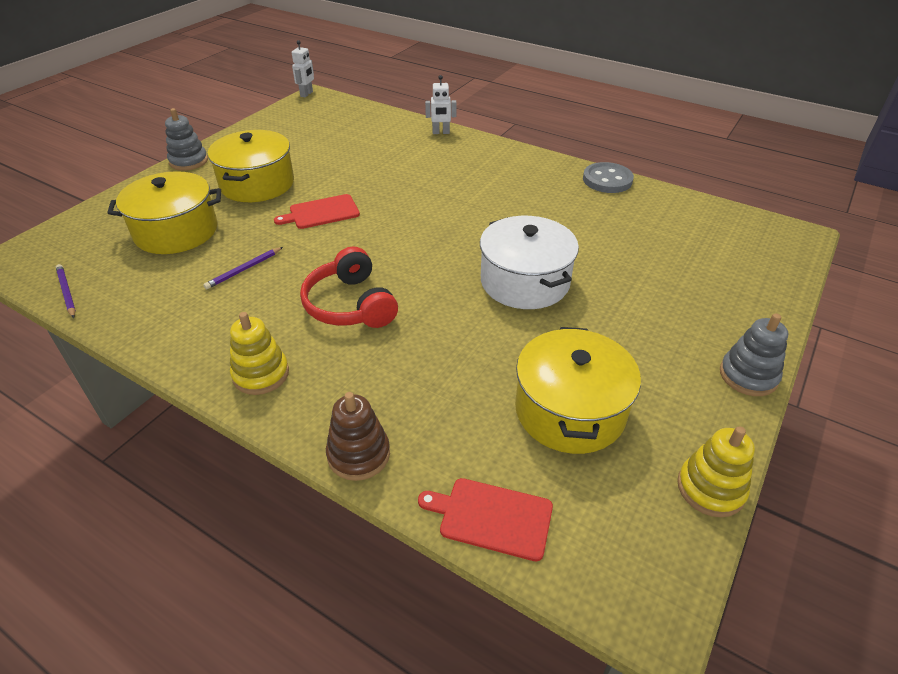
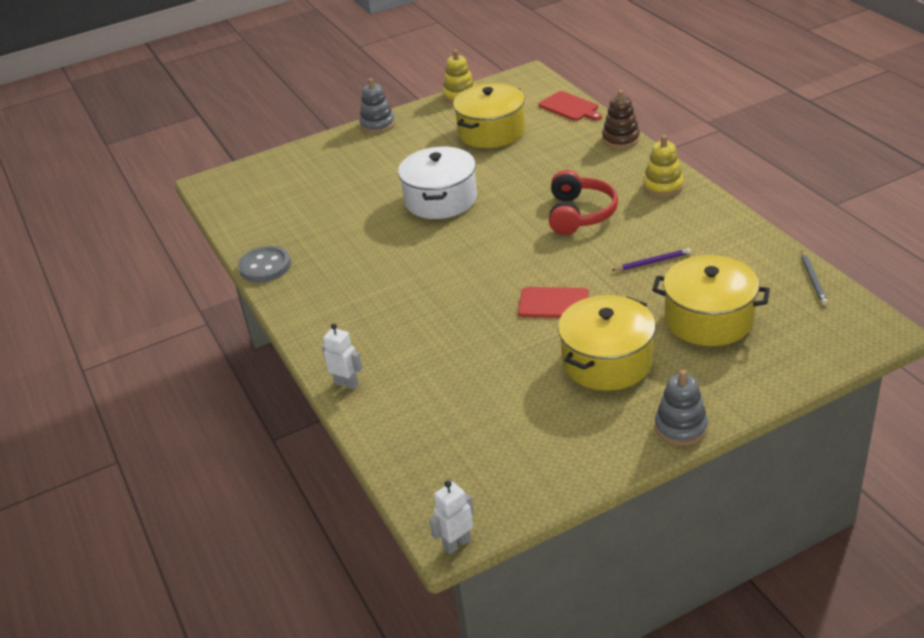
camera: 145 degrees left, 5 degrees down
(67, 292) = (813, 279): purple pencil -> grey pencil

